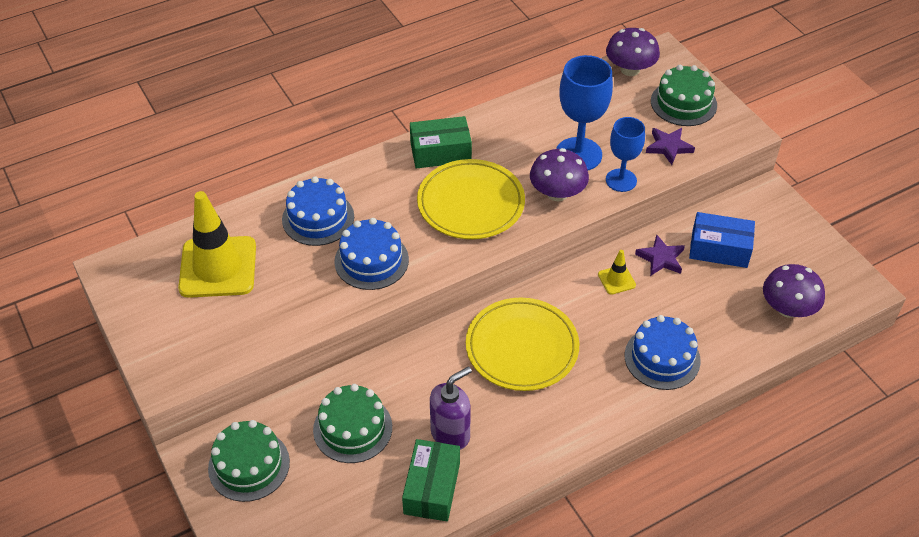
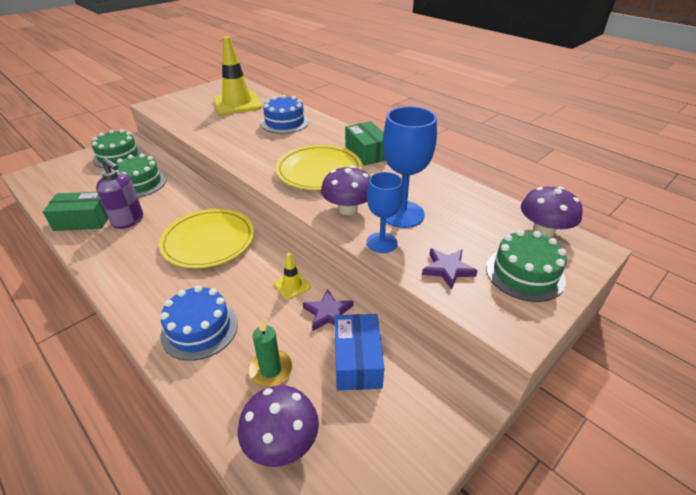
camera: 75 degrees right, 10 degrees down
(371, 260) = (251, 144): blue cake -> none
(720, 308) = (270, 370): none -> green candle

